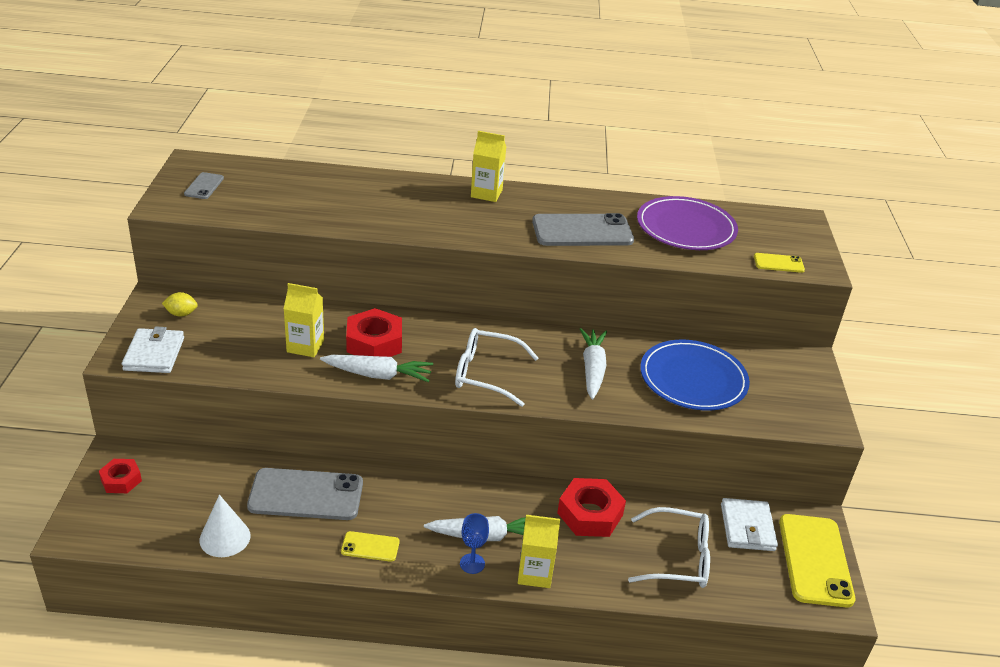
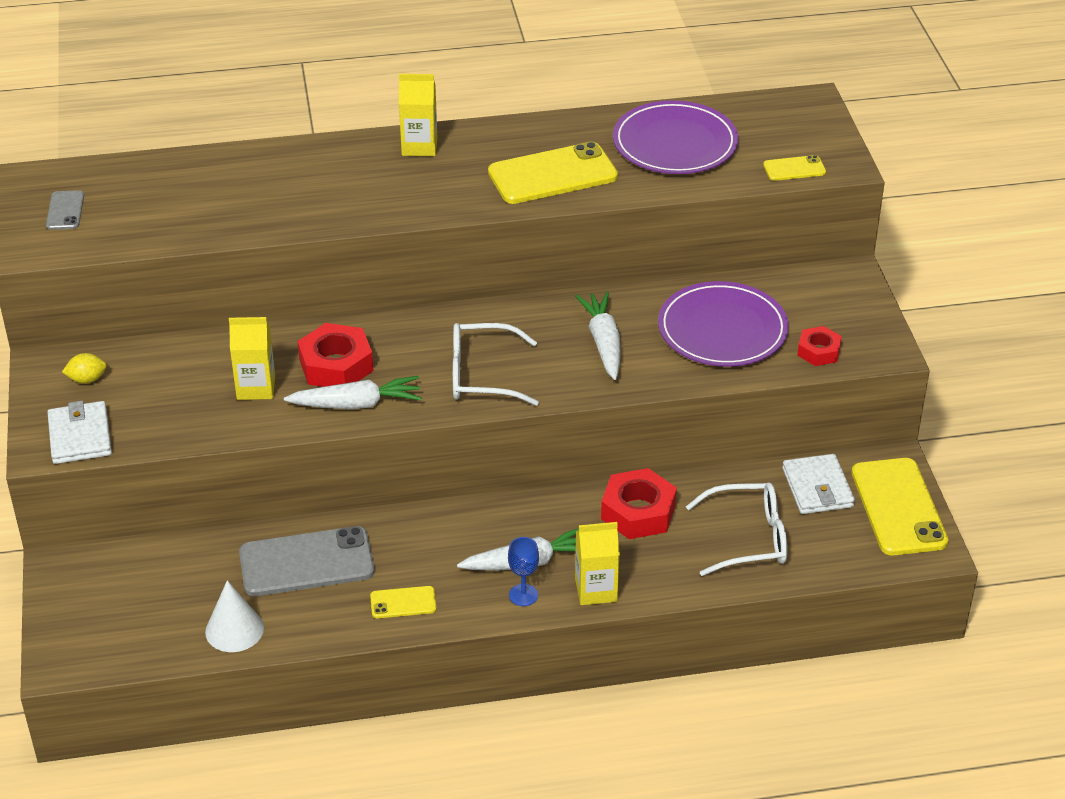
camera: 10 degrees left, 5 degrees up
(121, 480) = (82, 594): red nut -> red nut (818, 351)
(582, 231) = (552, 174): grey phone -> yellow phone
(693, 379) = (722, 329): blue plate -> purple plate

